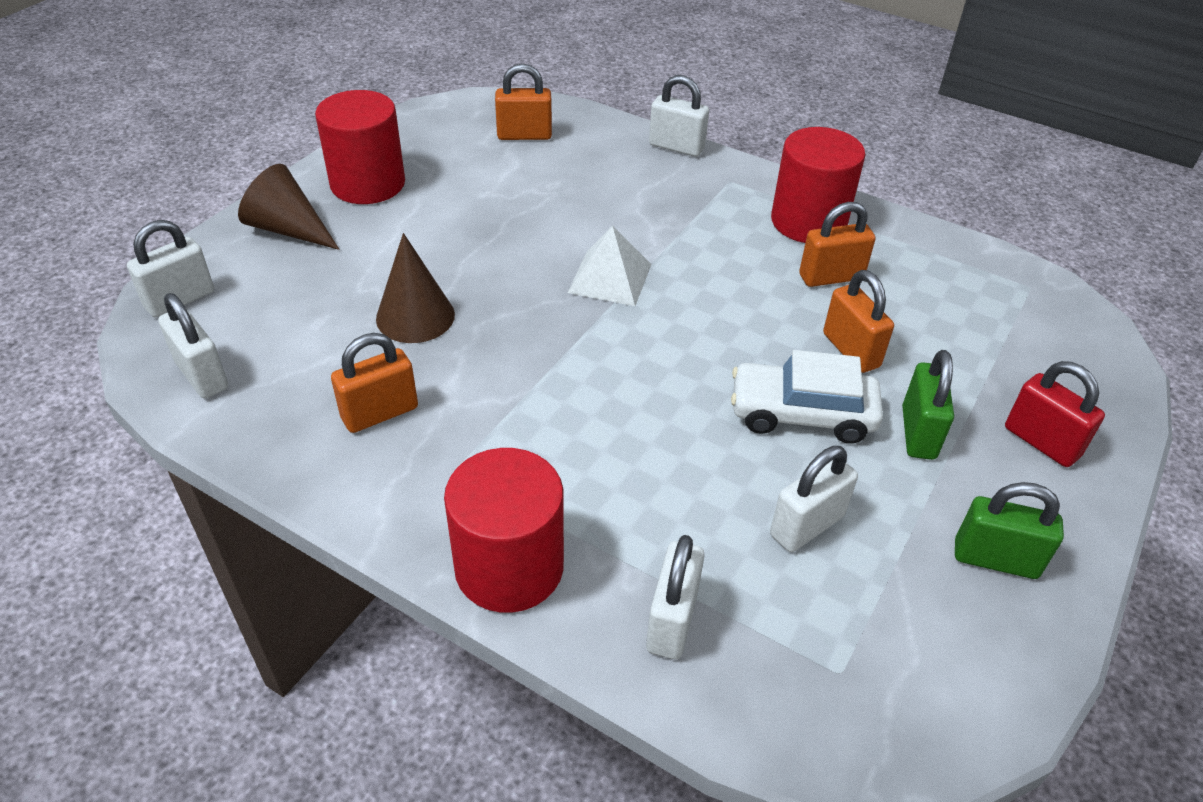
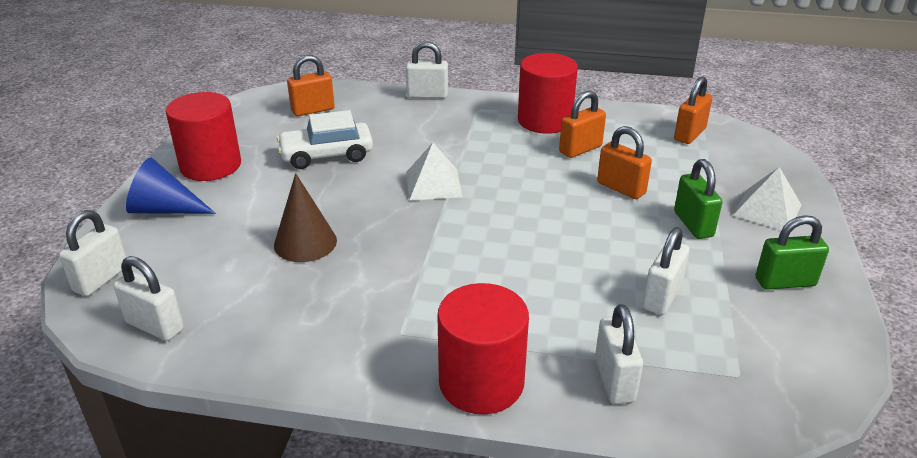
camera: 20 degrees left, 10 degrees down
(289, 229) = (165, 209): brown cone -> blue cone
(380, 413) = (319, 312): orange padlock -> orange padlock (689, 134)
(801, 414) = (615, 233): white car -> white car (326, 155)
(1041, 442) = (767, 210): red padlock -> white pyramid

